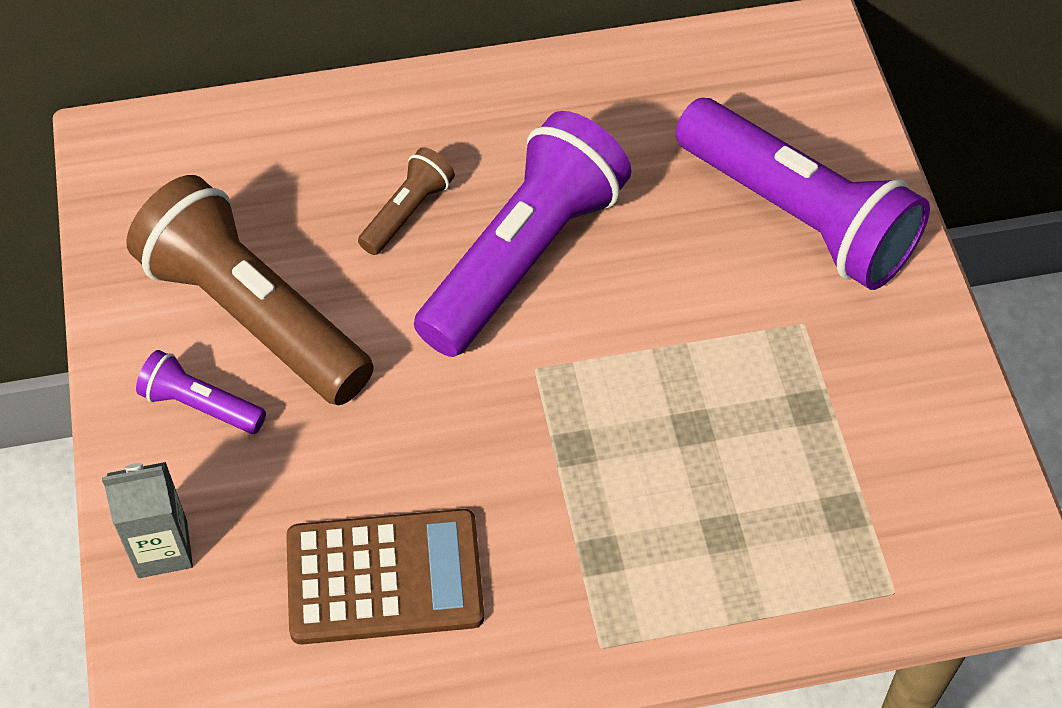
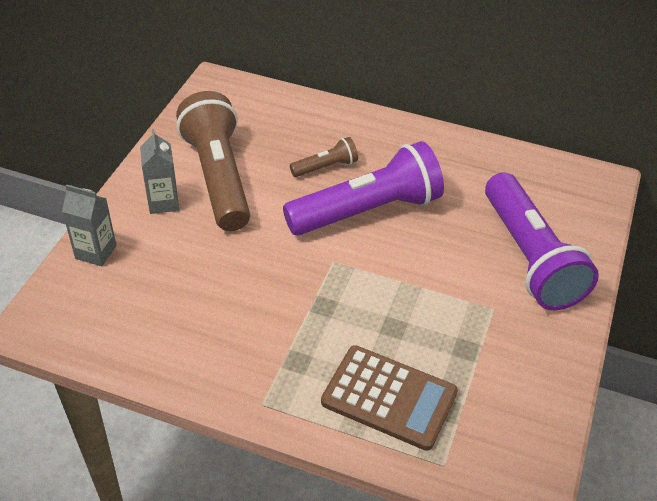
camera: 30 degrees right, 10 degrees down
(201, 405) = (163, 202): purple flashlight -> grey carton
(384, 578) = (183, 316): brown calculator -> brown calculator (389, 398)

